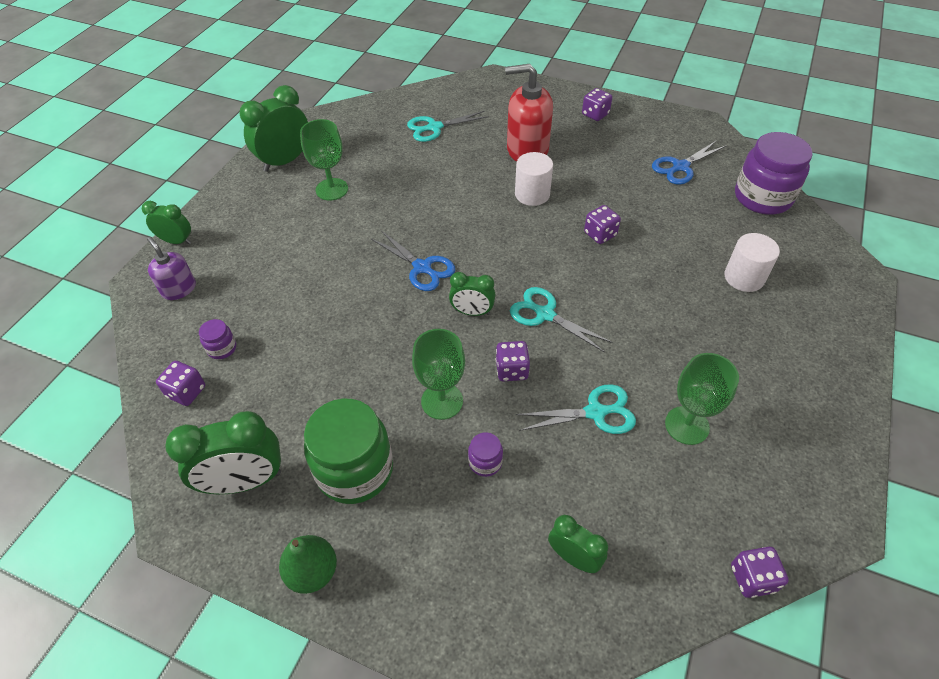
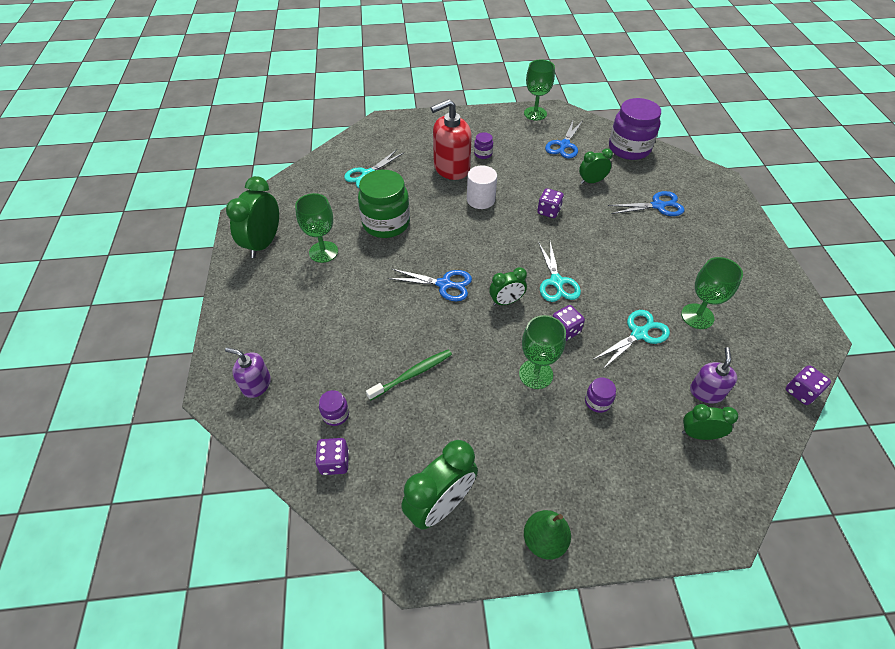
camera: 30 degrees left, 0 degrees up
(177, 241) = (220, 346): green clock -> green clock (591, 181)
(319, 343) = (412, 374): none -> green toothbrush
(355, 470) = (515, 453): green jar -> green jar (386, 223)
(545, 314) = (556, 282): turquoise scissors -> turquoise scissors turned 105 degrees counterclockwise
(575, 146) = (483, 154): none -> purple jar
(595, 114) = (479, 126): purple dice -> none
(624, 515) = (706, 392): none -> purple soap dispenser
(674, 120) = (535, 113): none -> green goblet
(744, 277) = (657, 206): white cylinder -> blue scissors

